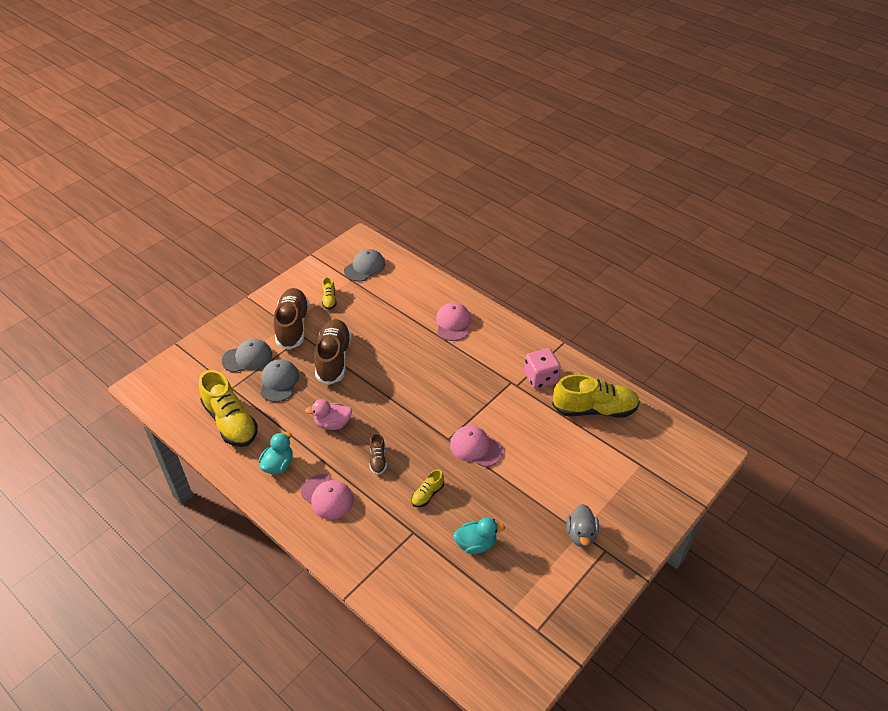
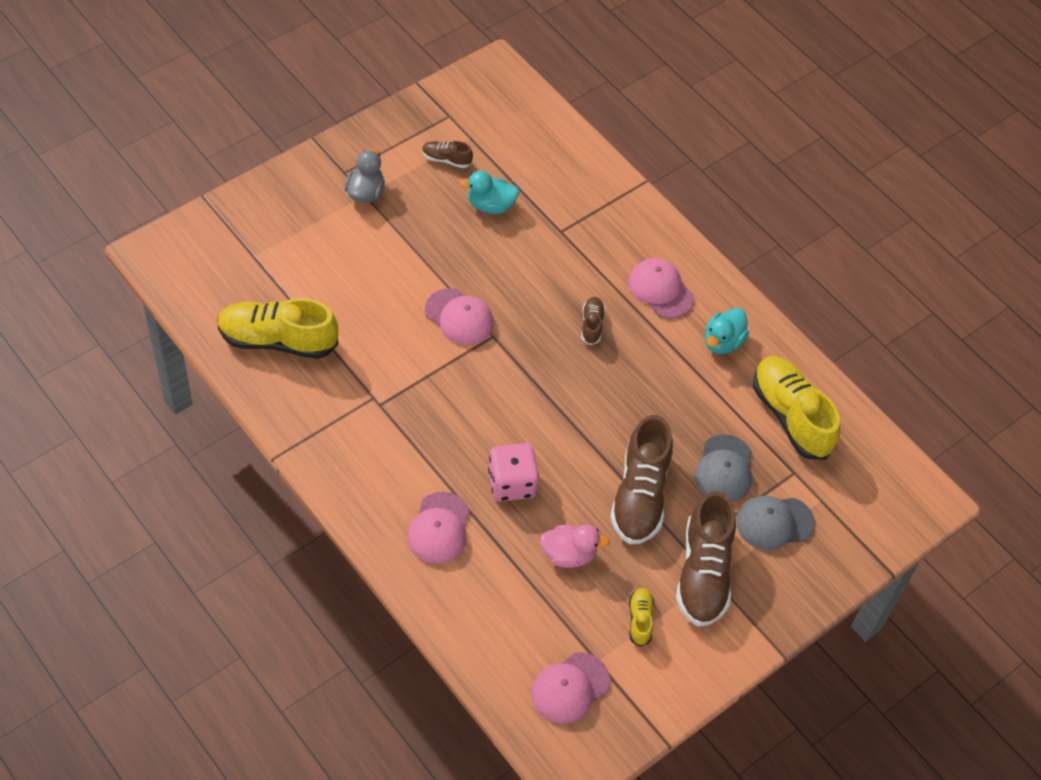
camera: 175 degrees left, 10 degrees up
(332, 424) = (648, 387): pink duck -> pink duck (569, 554)
(365, 267) = (570, 688): grey cap -> pink cap
(427, 494) = (535, 270): yellow shoe -> none
(525, 581) = (446, 159): none -> brown shoe
(540, 378) = (334, 402): pink dice -> pink dice (512, 483)

